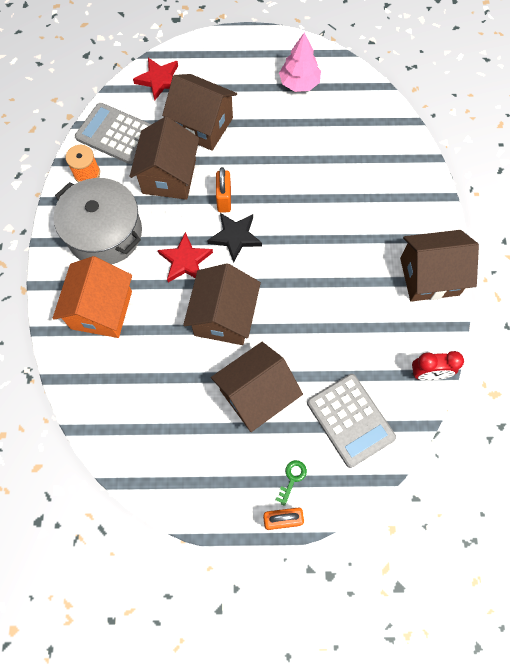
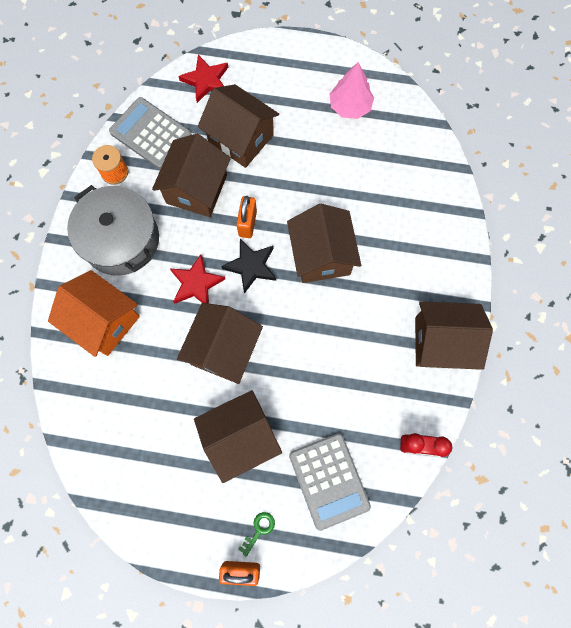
camera: 10 degrees right, 5 degrees up
(101, 310) = (104, 321): orange house -> orange house turned 75 degrees counterclockwise
(300, 217) = (321, 255): none -> brown house

